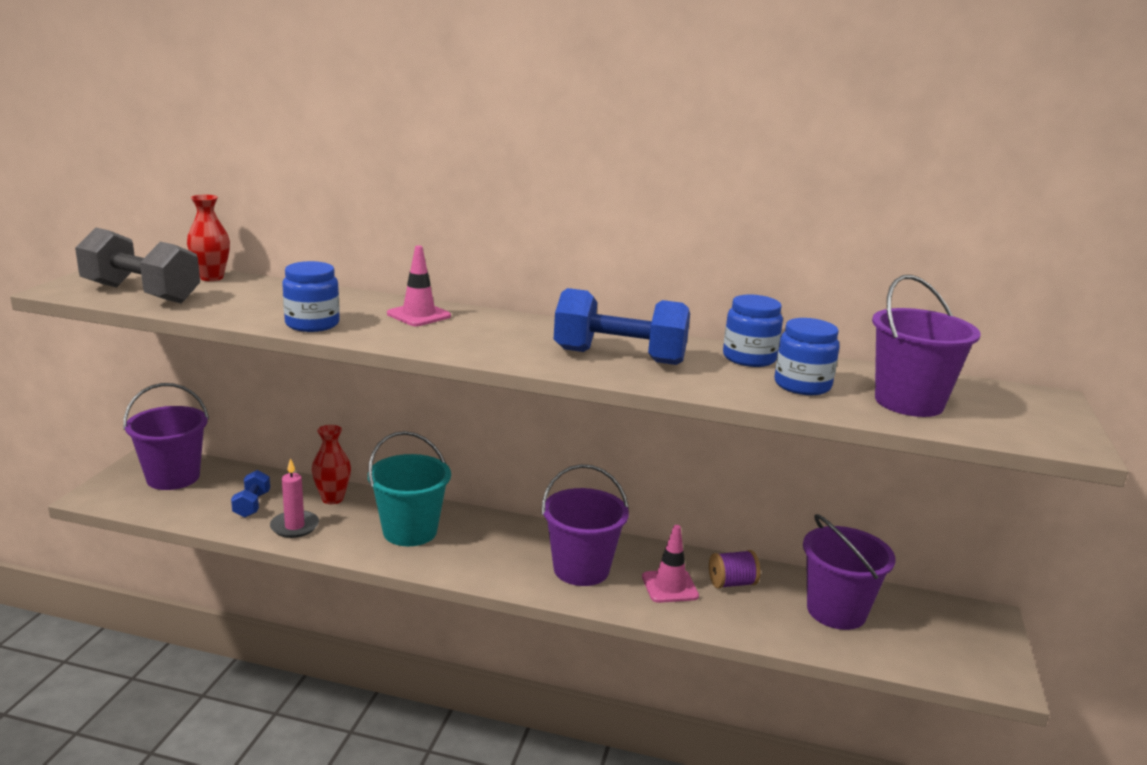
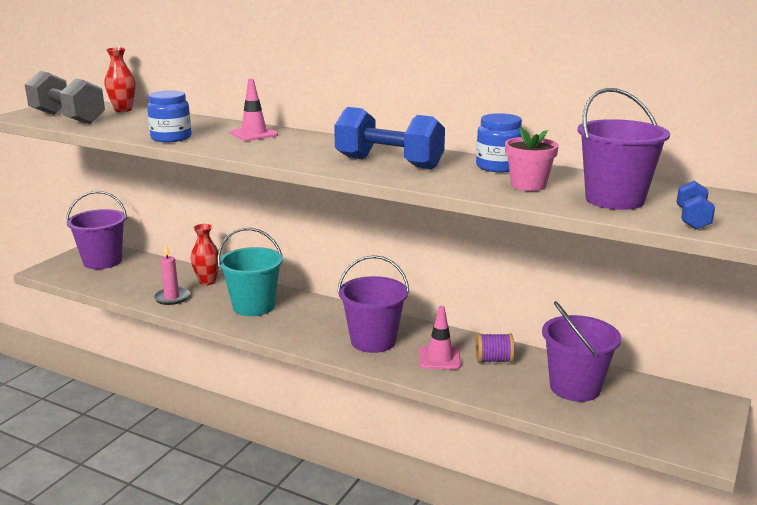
camera: 15 degrees right, 0 degrees up
(252, 505) = (148, 282): blue dumbbell -> blue dumbbell (692, 219)
(802, 385) = (528, 185): blue jar -> pink flower pot

